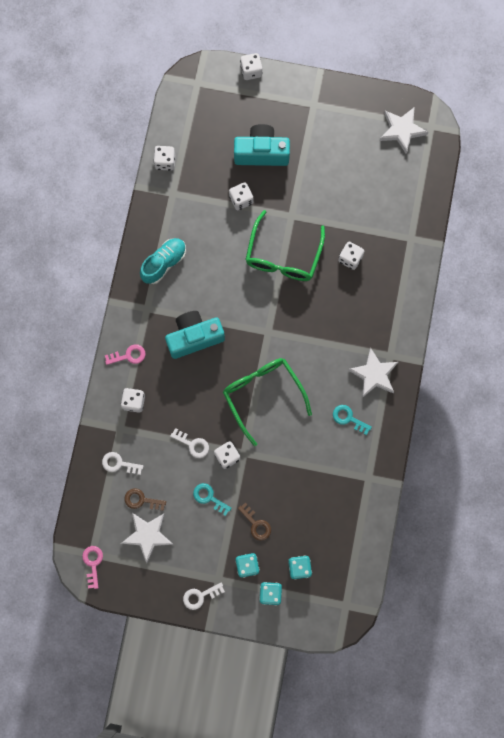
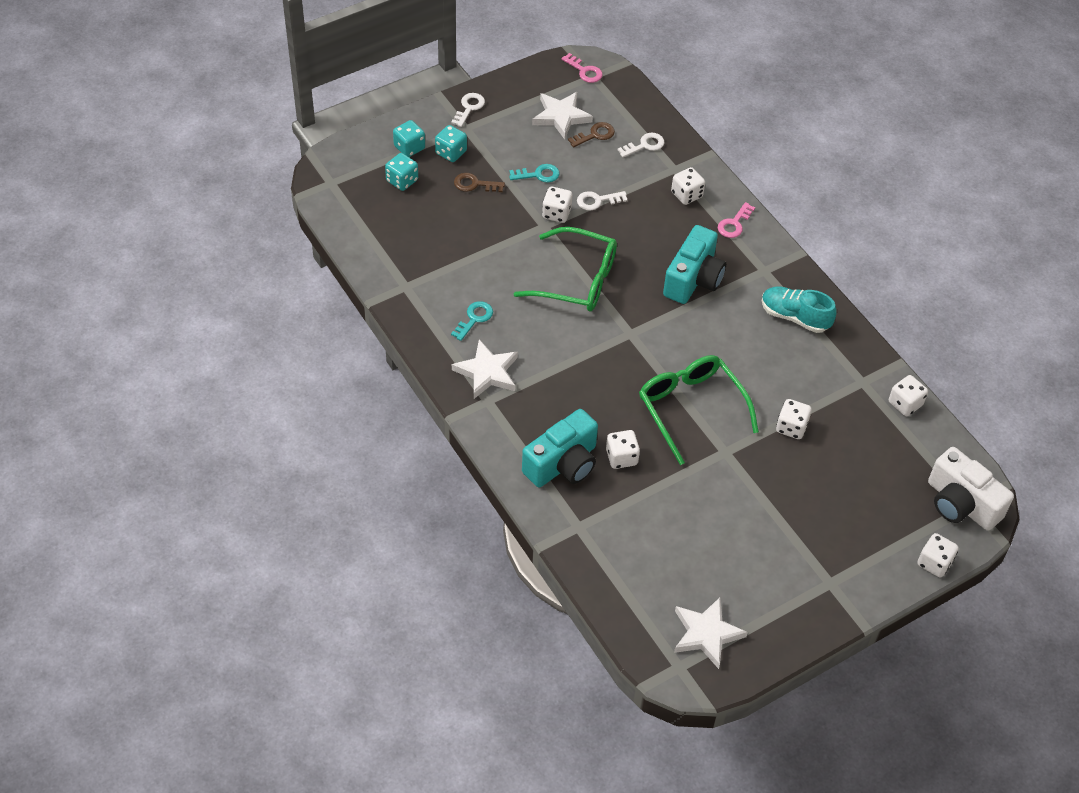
camera: 135 degrees right, 25 degrees down
(164, 263) = (794, 317): turquoise shoe -> turquoise shoe turned 120 degrees clockwise
(202, 87) = (961, 504): none -> white camera
(261, 153) = (825, 488): turquoise camera -> turquoise camera (563, 464)
(348, 418) = (474, 319): turquoise key -> turquoise key turned 45 degrees counterclockwise

